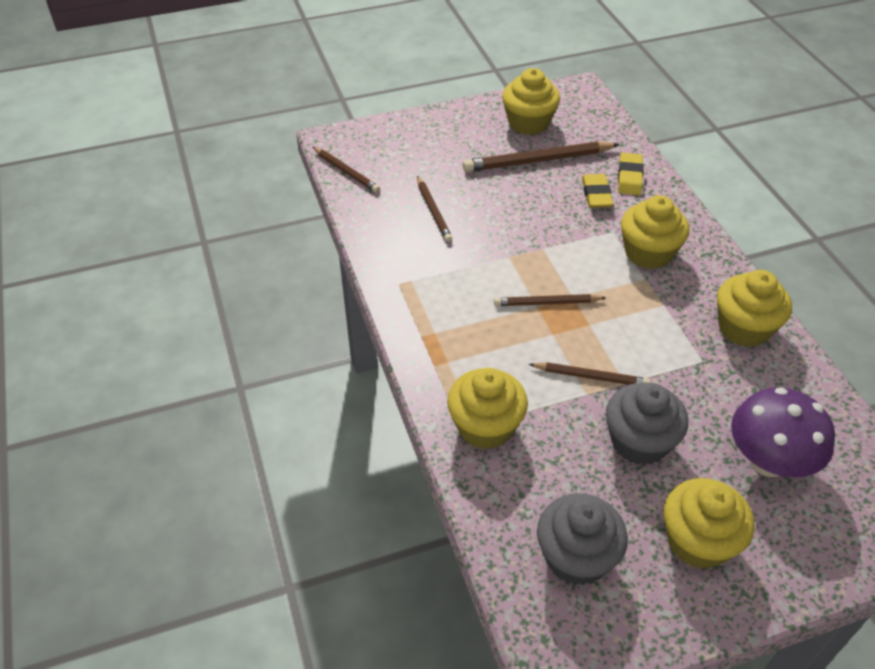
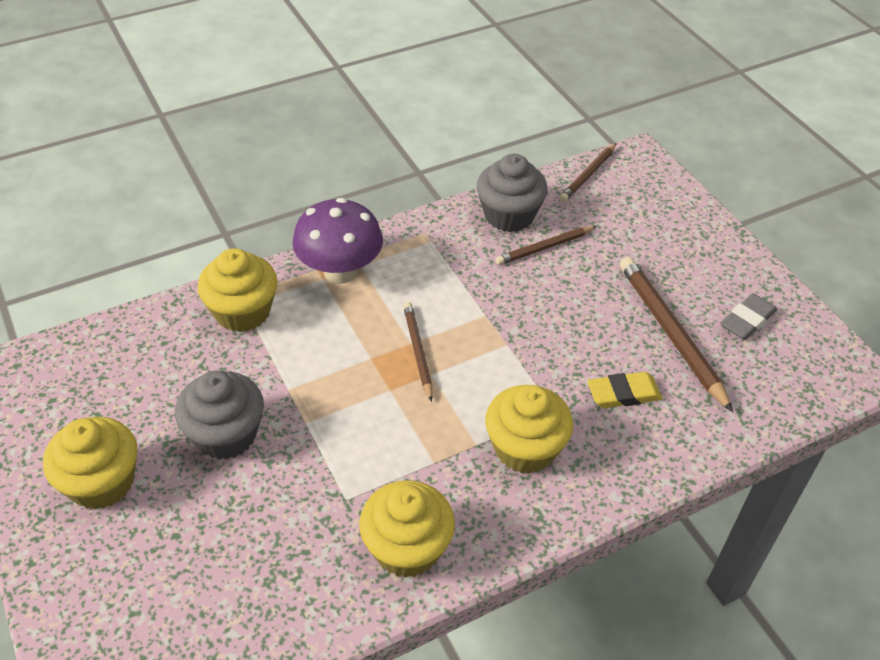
camera: 80 degrees right, 0 degrees up
(528, 123) = (747, 320): yellow cupcake -> grey eraser
(576, 557) = (93, 385): grey cupcake -> grey cupcake (509, 215)
(591, 376) = (312, 393): brown pencil -> none
(629, 177) = (672, 430): yellow eraser -> none
(768, 461) = (199, 556): purple mushroom -> purple mushroom (340, 272)

